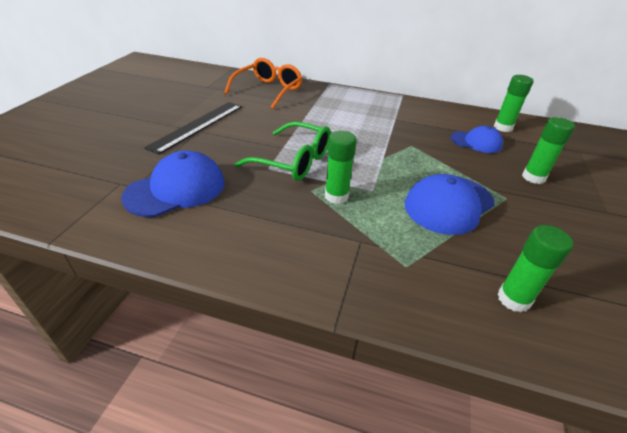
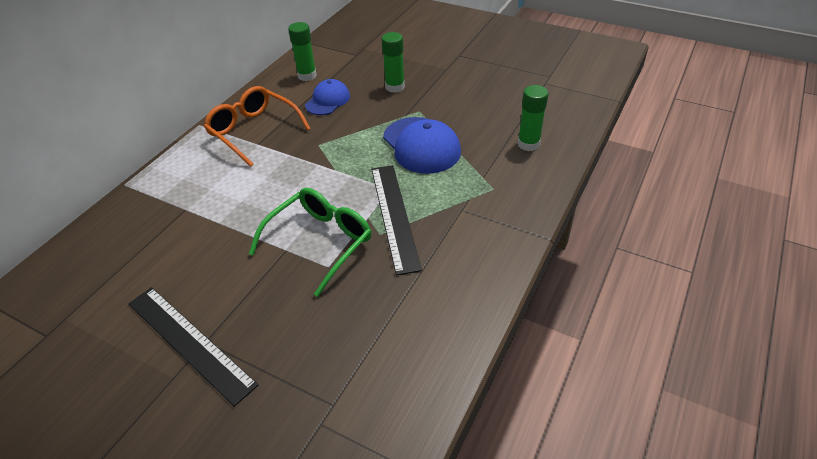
camera: 75 degrees left, 5 degrees up
(176, 189) = (349, 356): blue cap -> none
(268, 90) = (109, 253): orange glasses -> orange glasses (253, 131)
(336, 196) = (394, 216): green glue stick -> black ruler

